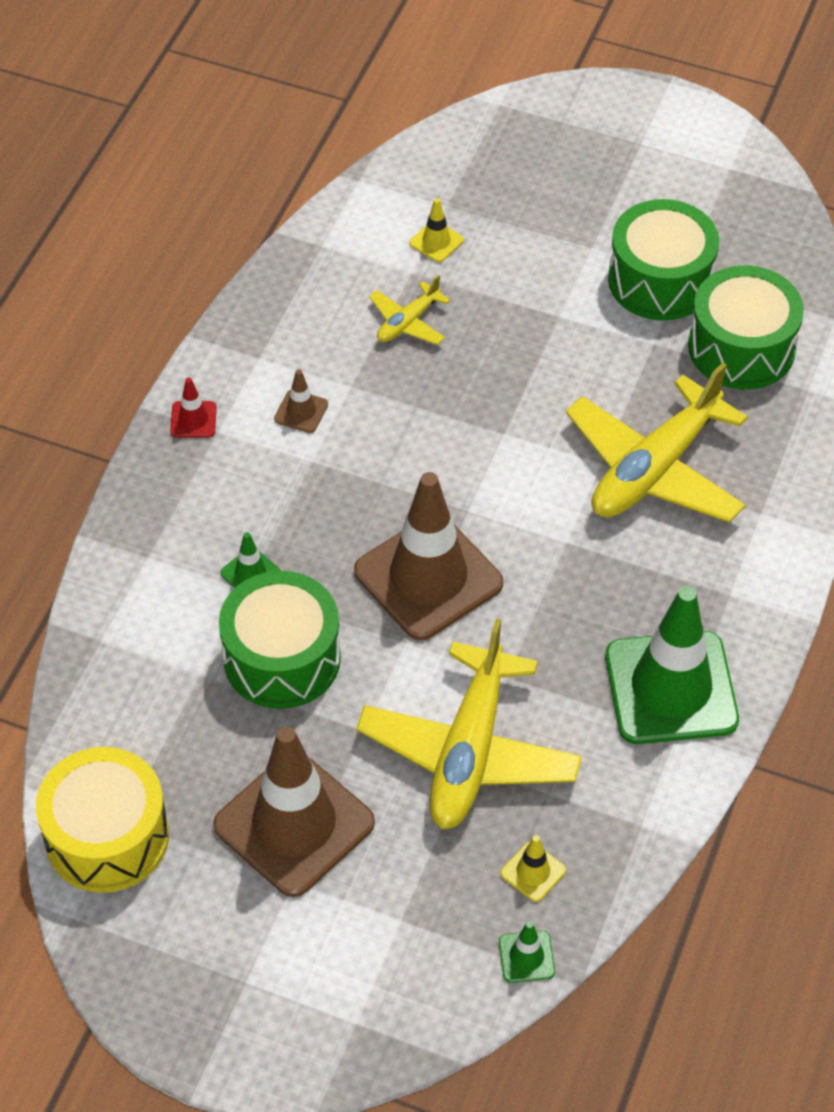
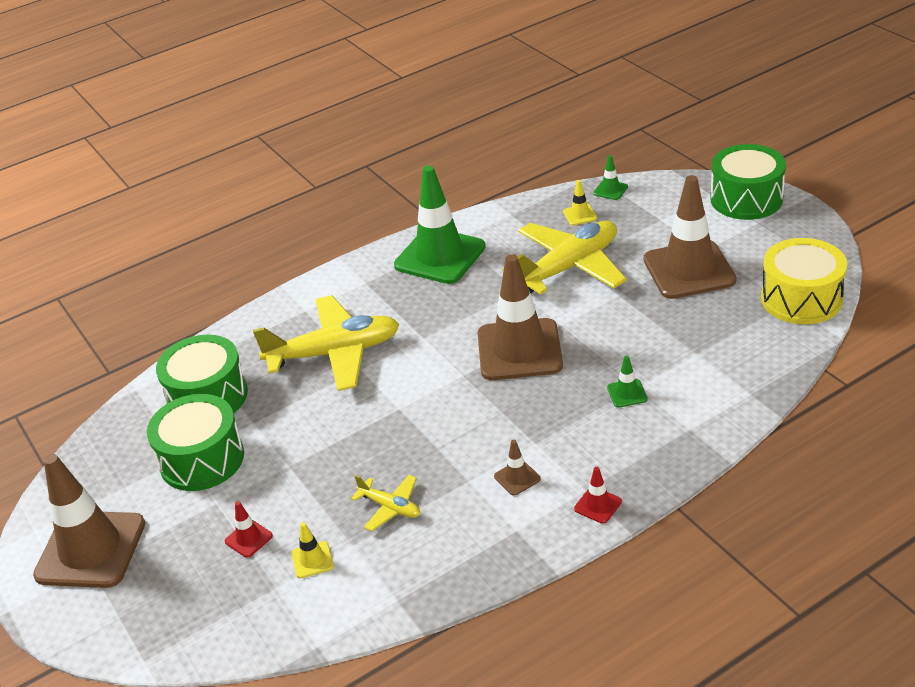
camera: 140 degrees left, 15 degrees down
(282, 658) = (640, 343): green drum -> green drum (746, 199)
(408, 322) = (390, 507): yellow plane -> yellow plane turned 45 degrees clockwise
(519, 231) = (248, 539): none -> red traffic cone
(662, 155) = (91, 549): none -> brown traffic cone

